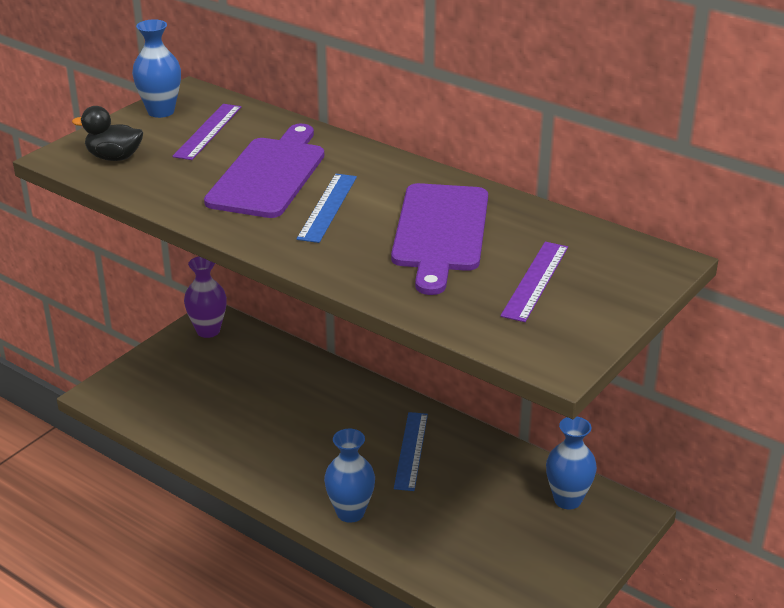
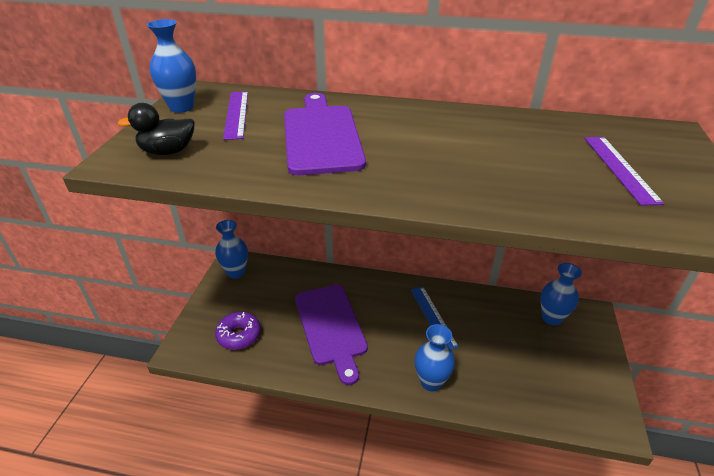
camera: 25 degrees left, 5 degrees up
(169, 398) = (239, 335): none -> purple donut
(208, 331) = (236, 272): purple vase -> blue vase
(327, 207) = (396, 150): blue ruler -> none
(440, 232) = (504, 149): purple cutting board -> purple cutting board (331, 327)

